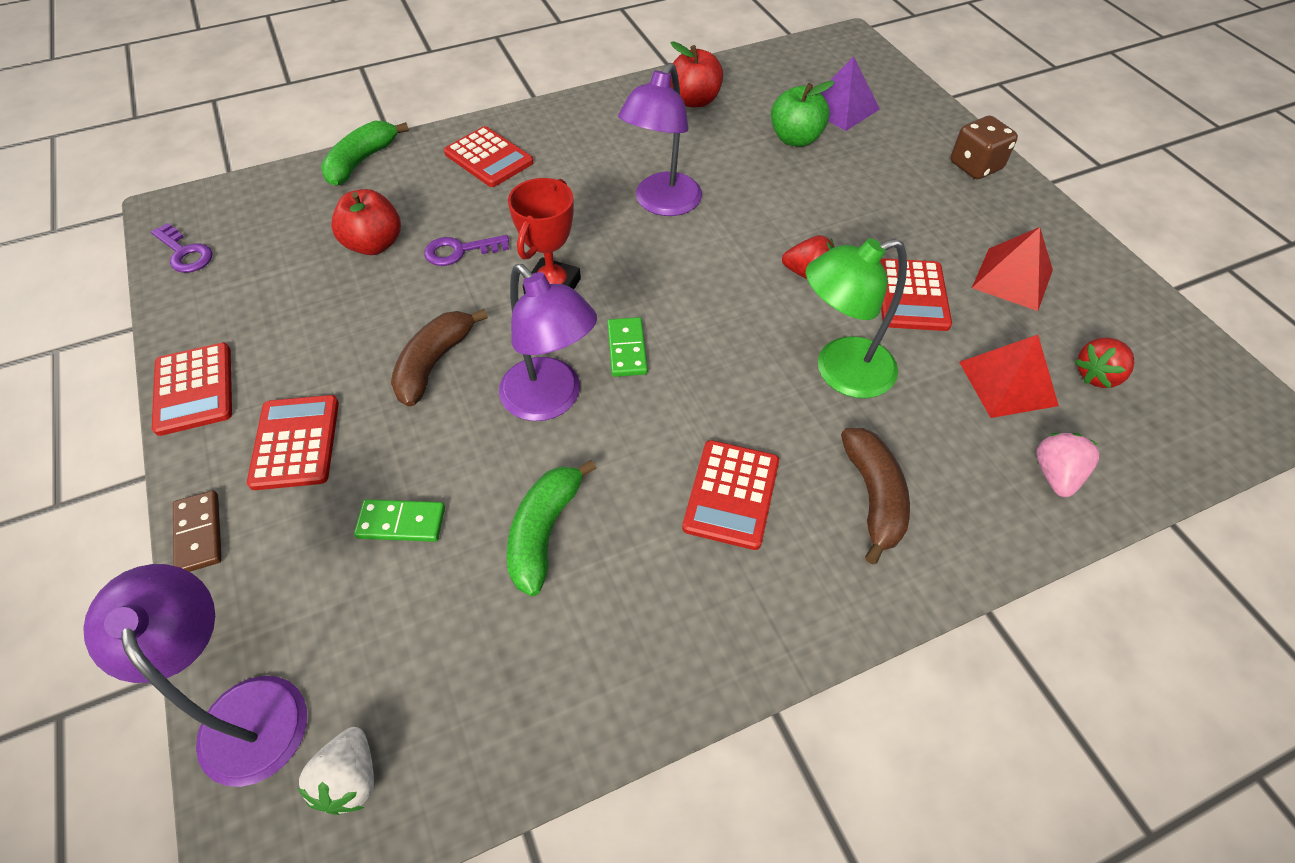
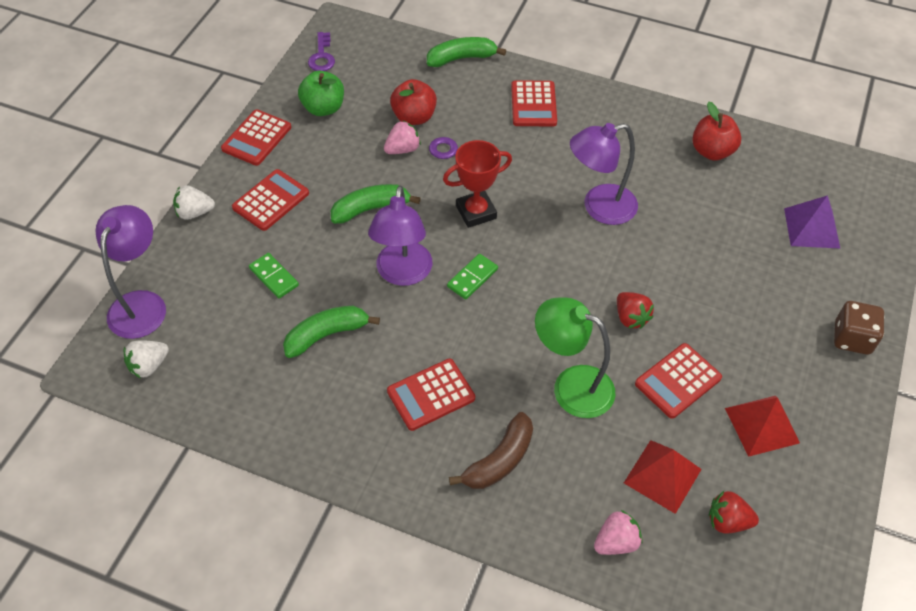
camera: 45 degrees right, 0 degrees up
(199, 533) = (194, 212): brown domino -> white strawberry
(399, 282) = (402, 149): none -> pink strawberry
(434, 363) = (371, 209): brown banana -> green banana
(795, 139) = (745, 226): green apple -> green apple (323, 108)

